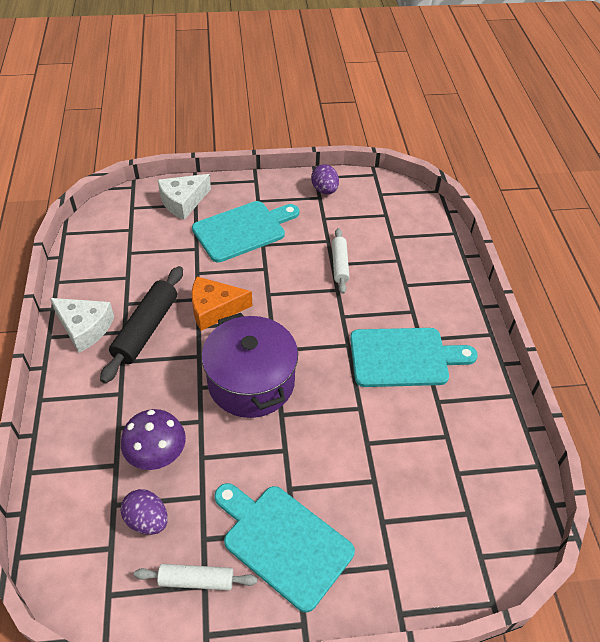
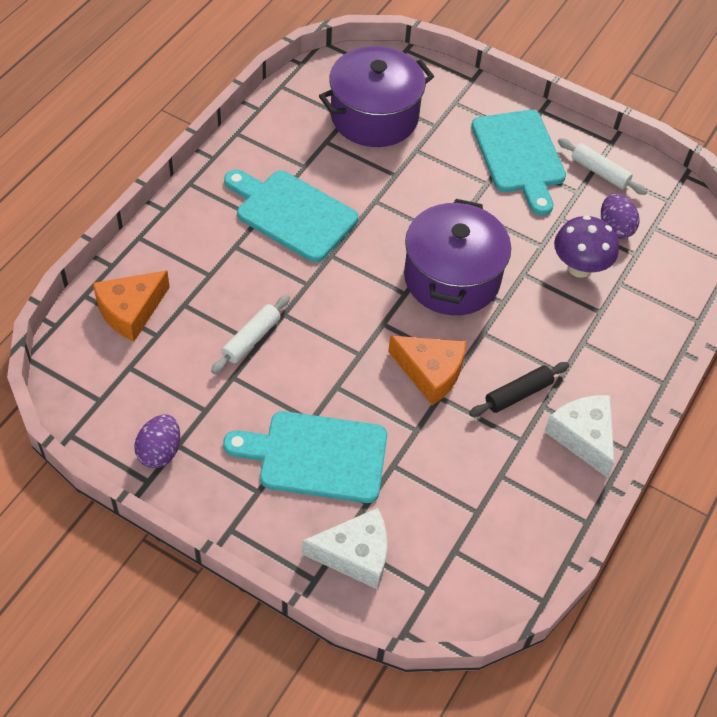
camera: 145 degrees left, 5 degrees up
(146, 329) = (518, 394): black rolling pin -> black rolling pin, size x0.61
(421, 240) = (130, 311): none -> orange cheese
(438, 491) = (374, 116): none -> purple pot

